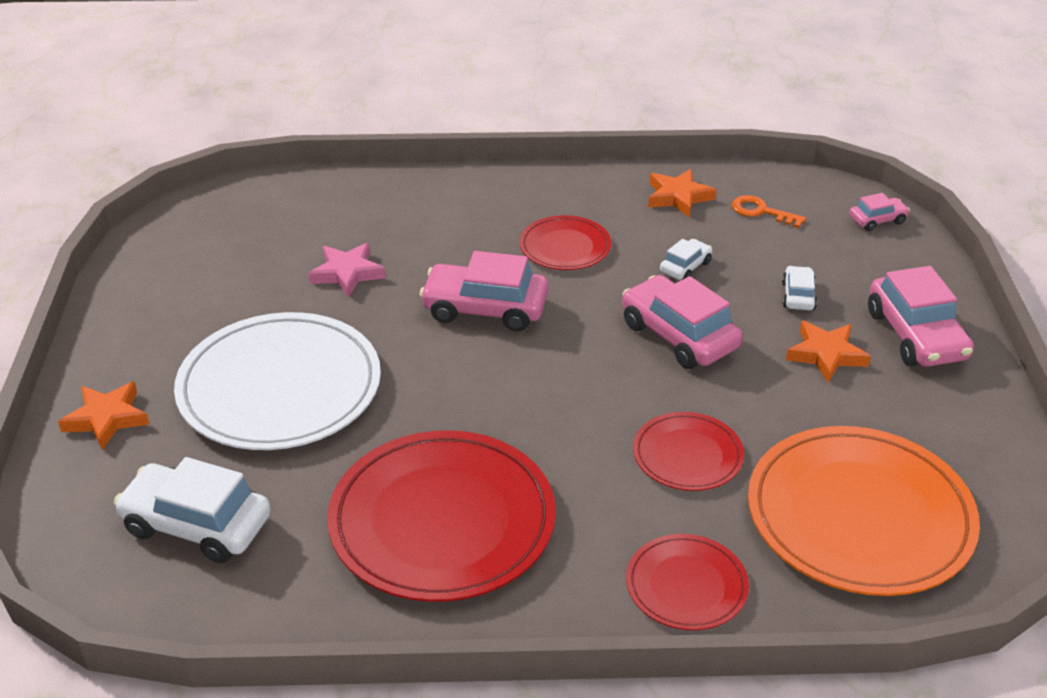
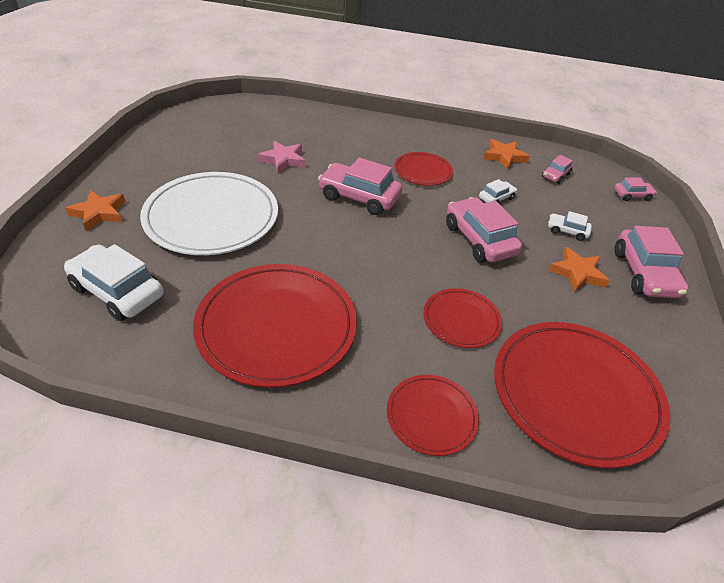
camera: 10 degrees right, 5 degrees up
(761, 212) = (555, 175): orange key -> pink car
(798, 296) = (567, 231): white car -> white car turned 90 degrees counterclockwise
(859, 516) = (575, 394): orange plate -> red plate

